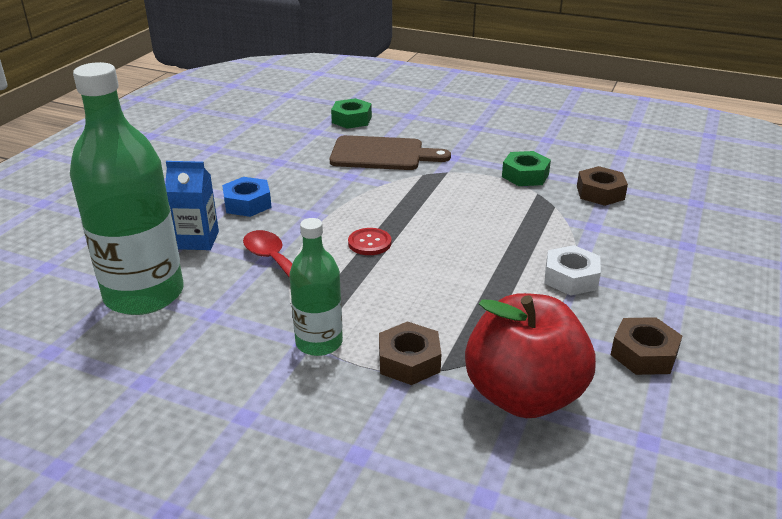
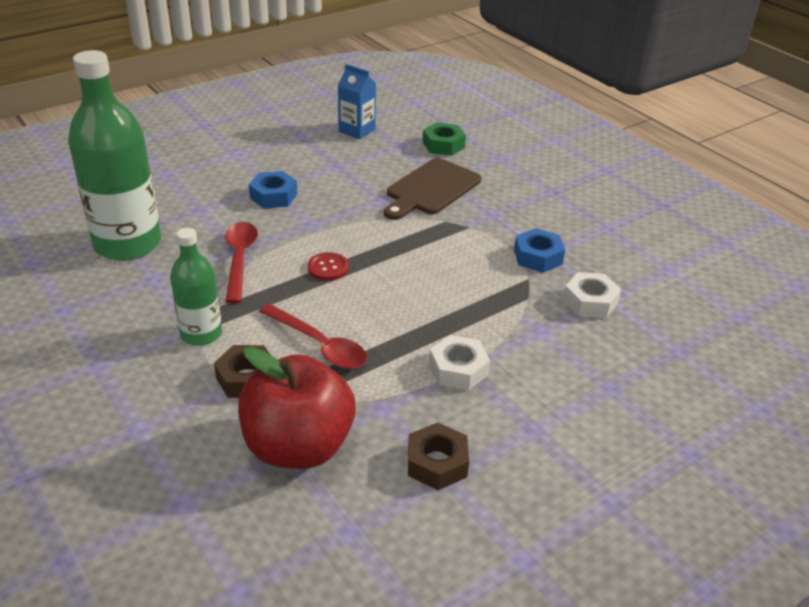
camera: 30 degrees right, 5 degrees up
(197, 240) = (206, 214): blue carton -> blue carton (357, 130)
(382, 154) = (431, 189): brown cutting board -> brown cutting board turned 90 degrees clockwise
(438, 306) = (319, 345): none -> red spoon
(525, 175) = (538, 257): green nut -> blue nut
(600, 193) = (590, 302): brown nut -> white nut

